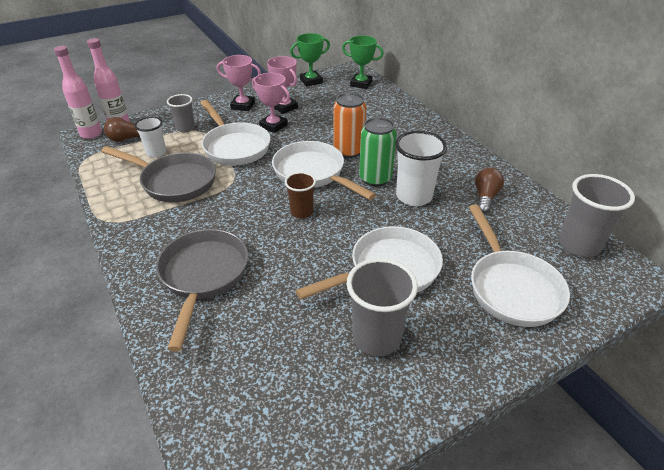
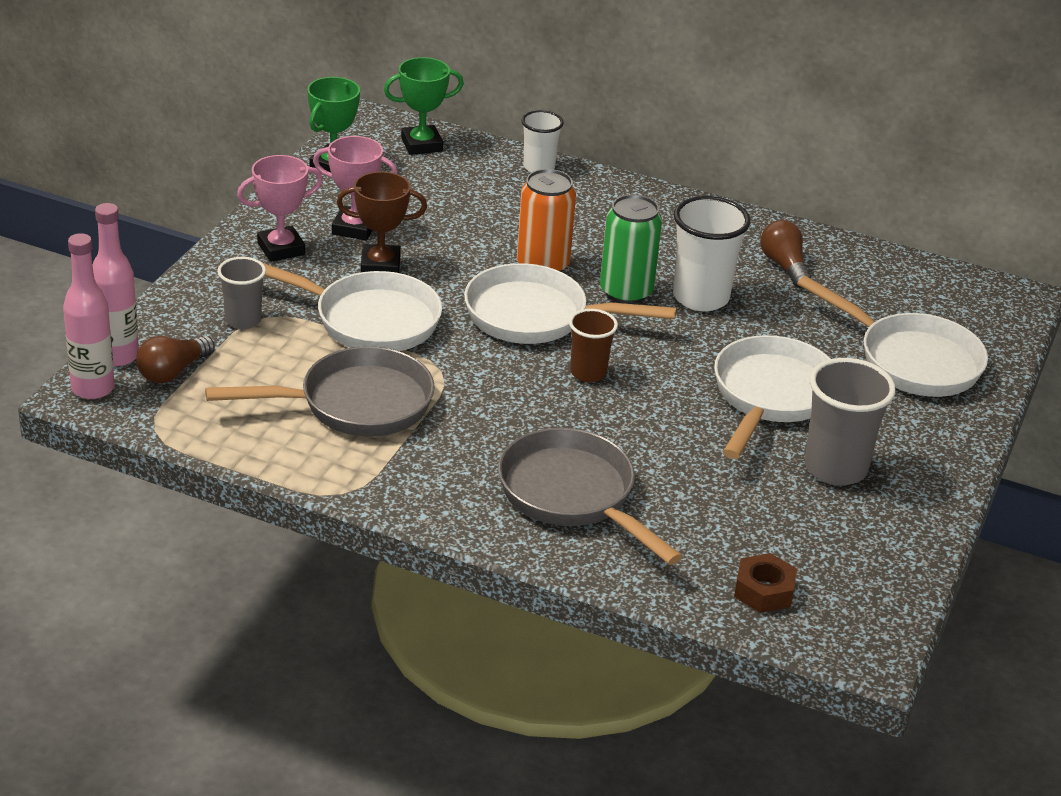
camera: 40 degrees left, 5 degrees down
(156, 152) = (257, 375): white cup -> white cup (539, 167)
(226, 402) = (763, 591): none -> brown nut
(273, 126) = (380, 265): pink trophy -> brown trophy
(579, 245) = (933, 285): grey cup -> none

